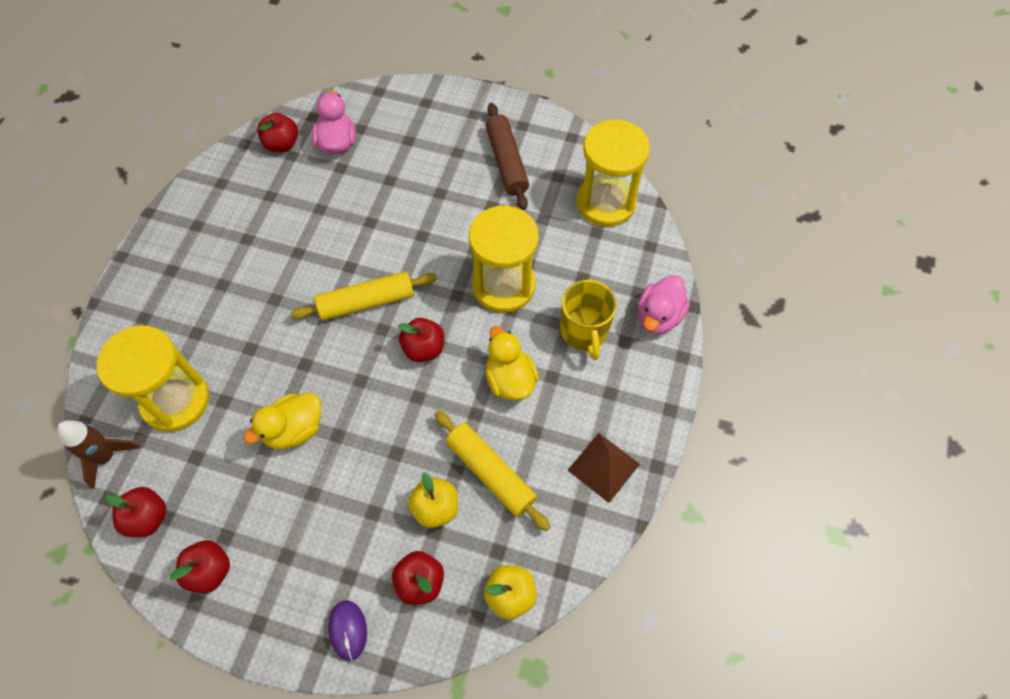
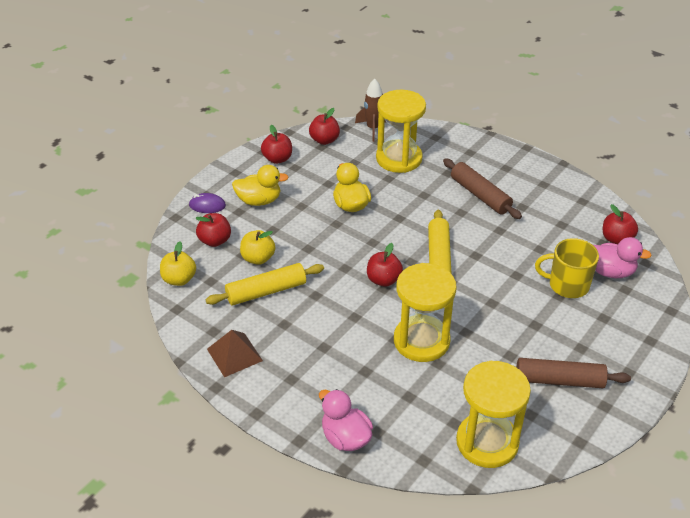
camera: 110 degrees right, 20 degrees down
(235, 286) = (480, 195): none -> brown rolling pin
(510, 380) = (333, 321): yellow duck -> yellow duck (259, 201)
(584, 332) = (354, 380): yellow mug -> yellow mug (567, 285)

